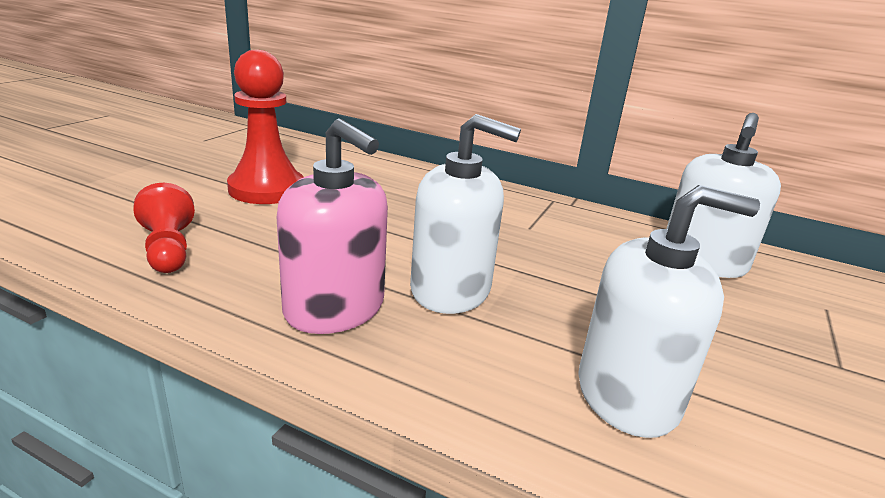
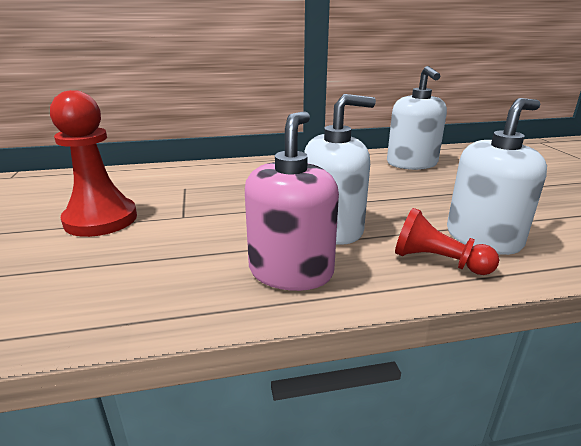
camera: 35 degrees left, 0 degrees up
(168, 249) = (97, 295): red pawn -> red pawn (437, 261)
(335, 308) = (291, 271): pink soap dispenser -> pink soap dispenser turned 75 degrees counterclockwise

